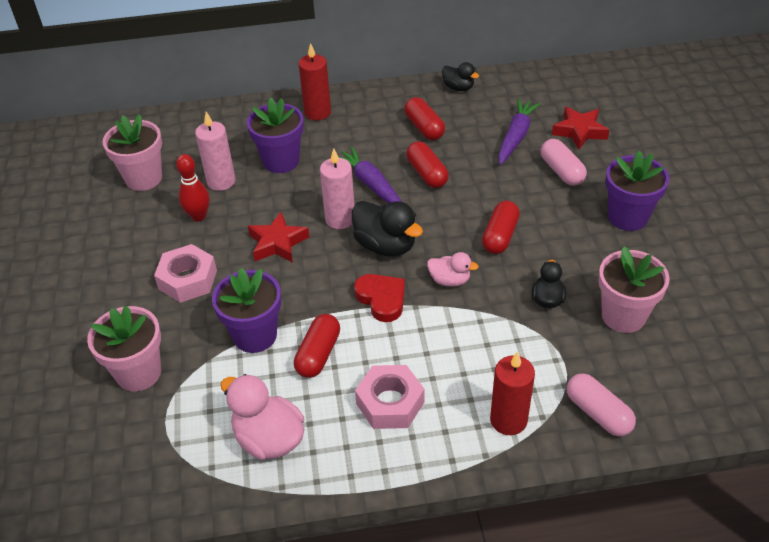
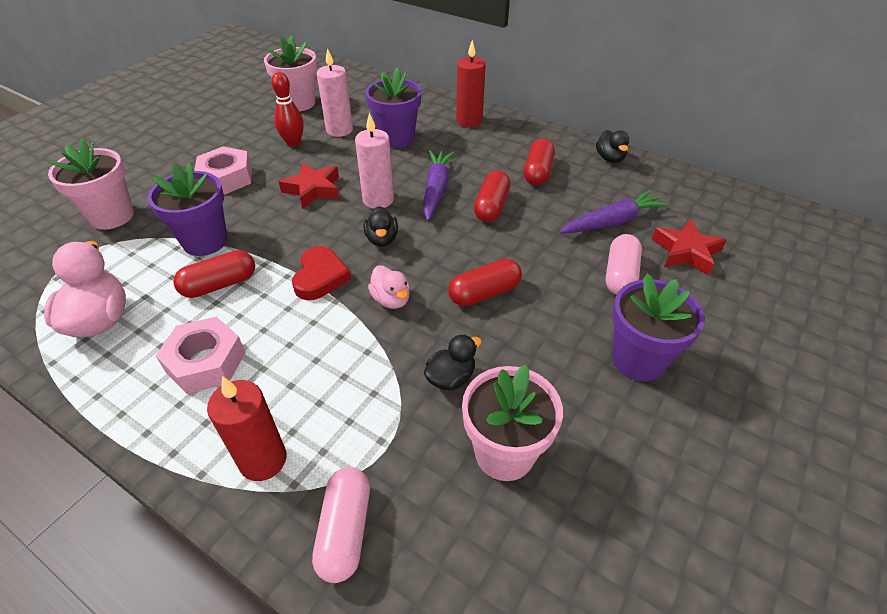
camera: 40 degrees right, 0 degrees up
(385, 245) = (382, 239): black duck -> black duck, size x0.59

